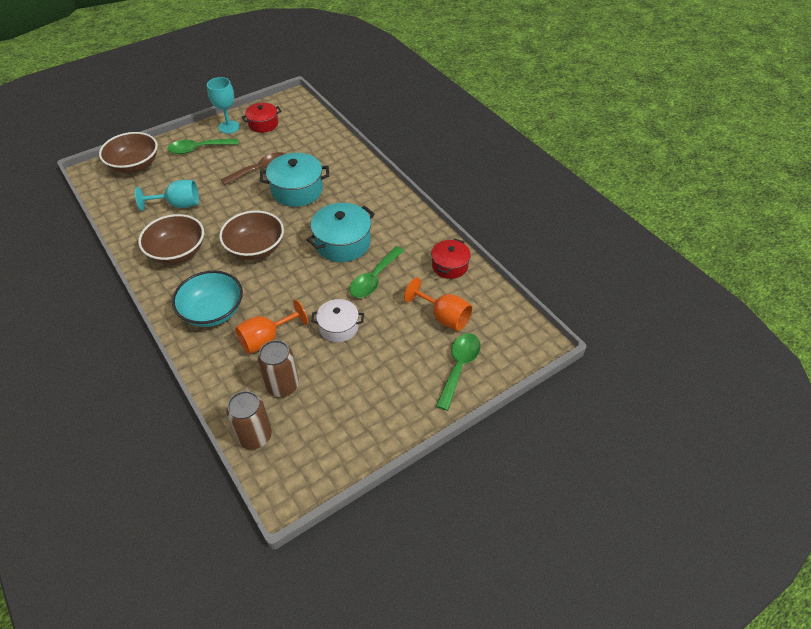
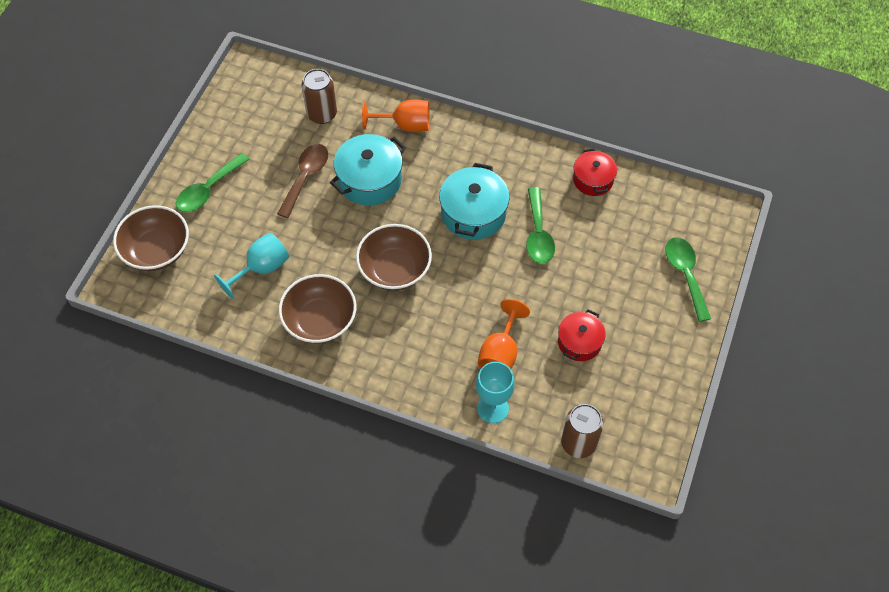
camera: 35 degrees left, 10 degrees up
(213, 312) = (423, 358): turquoise bowl -> none
(229, 127) = (212, 143): turquoise goblet -> turquoise goblet (492, 408)
(263, 124) = (248, 118): red pot -> red pot (579, 342)
(283, 386) = (557, 385): brown can -> brown can (322, 114)
(338, 327) = (552, 301): white pot -> none
(444, 317) = (632, 235): orange goblet -> orange goblet (405, 125)

